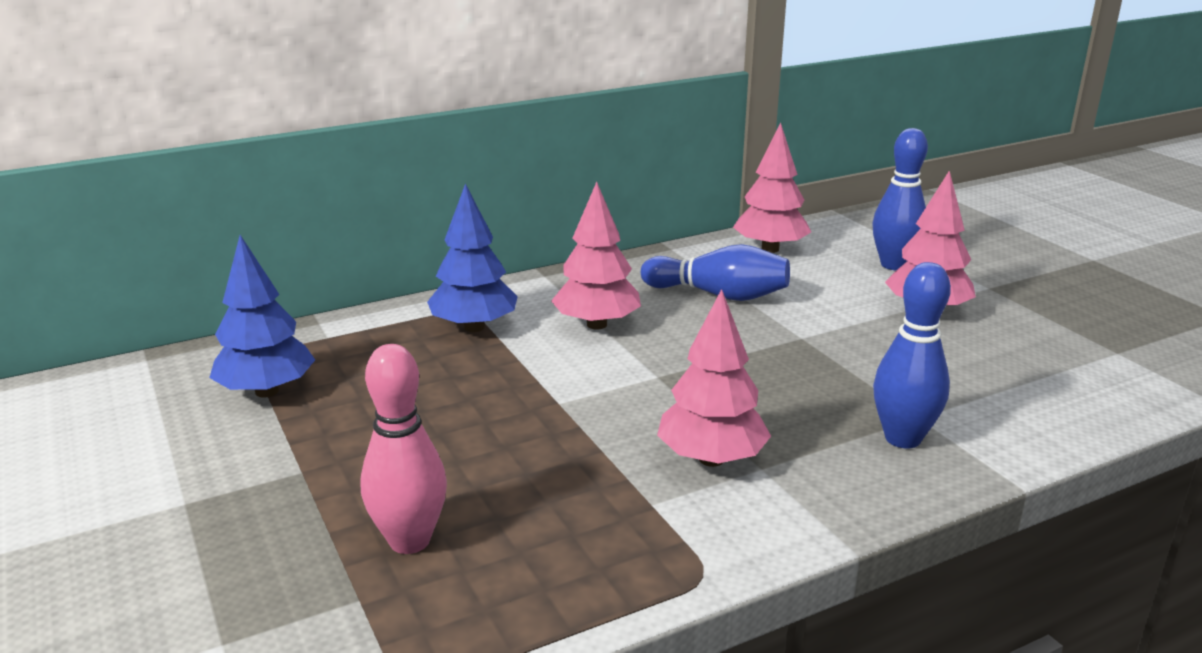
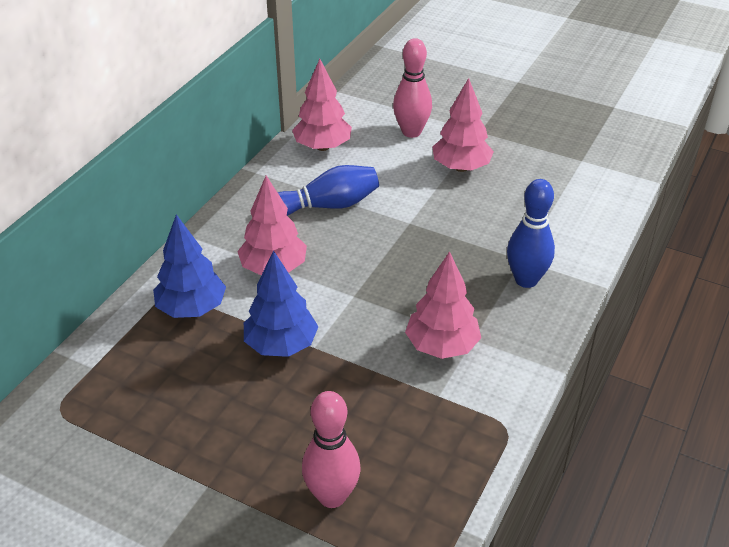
camera: 35 degrees left, 15 degrees up
(267, 391) = (104, 436): blue tree -> blue tree (281, 345)
(894, 265) = (411, 132): blue bowling pin -> pink bowling pin

